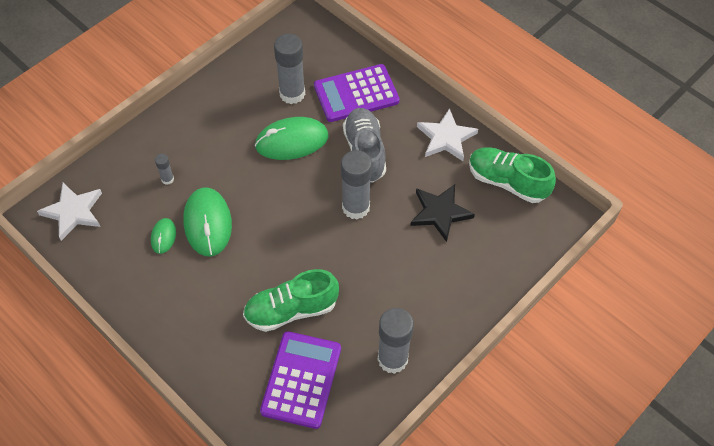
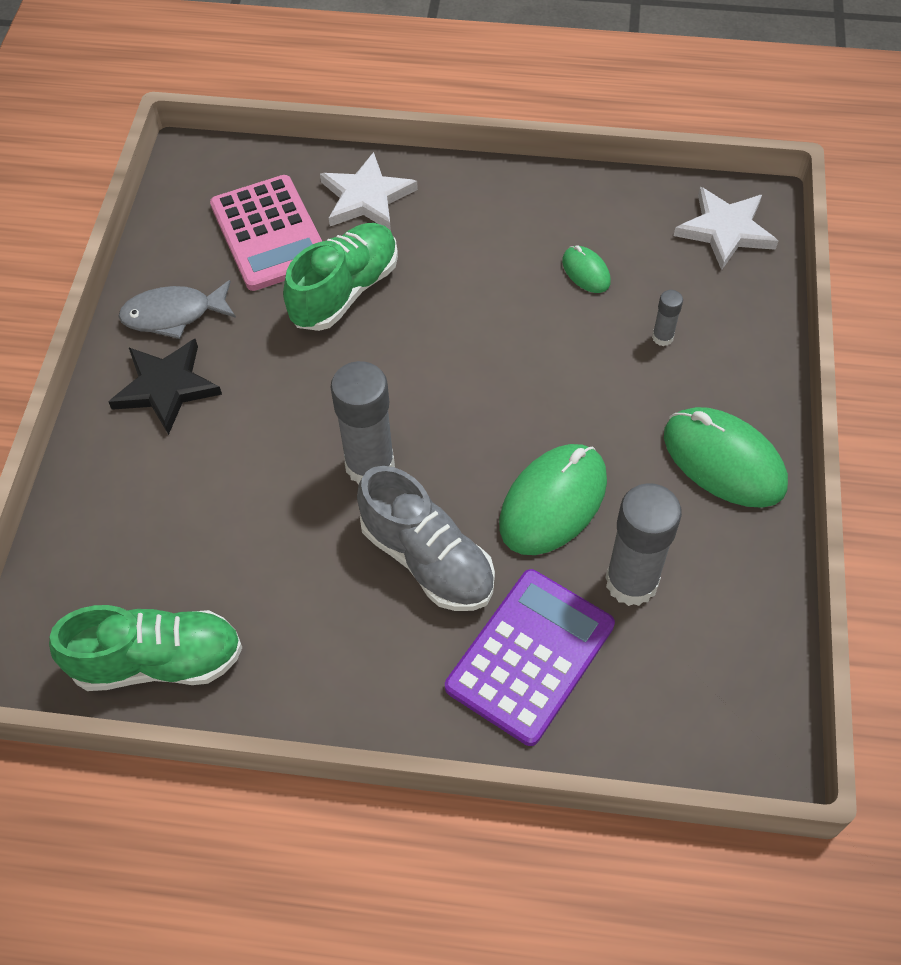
camera: 145 degrees right, 0 degrees up
(207, 223) = (549, 319): green mouse -> green mouse (724, 460)
(301, 379) = (269, 233): purple calculator -> pink calculator
(392, 359) = (173, 315): grey glue stick -> grey fish
(440, 213) = (237, 537): black star -> black star (166, 387)
(446, 138) = (314, 675): white star -> white star (366, 197)

